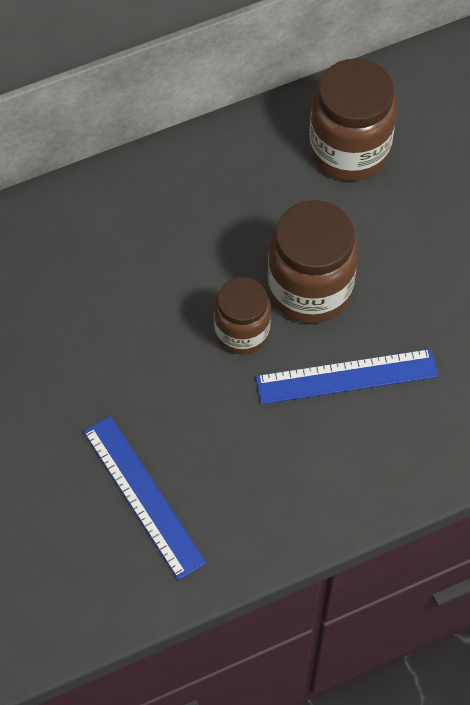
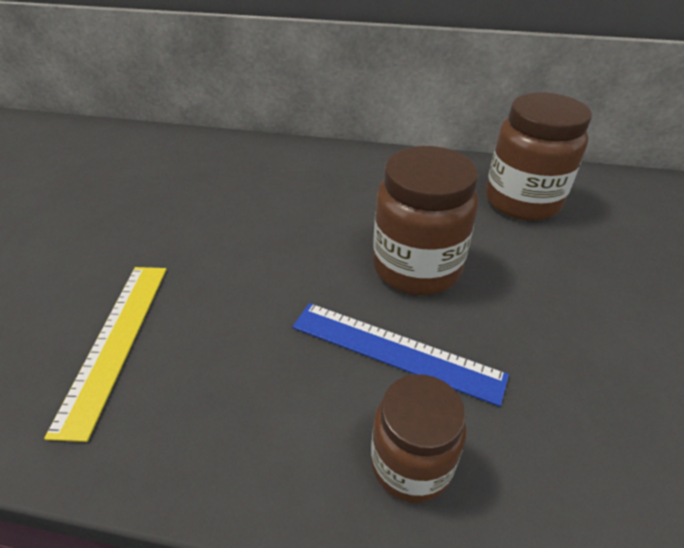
camera: 35 degrees right, 20 degrees down
(143, 496) = (115, 341): blue ruler -> yellow ruler
(242, 332) = (329, 268): brown jar -> brown jar (411, 464)

